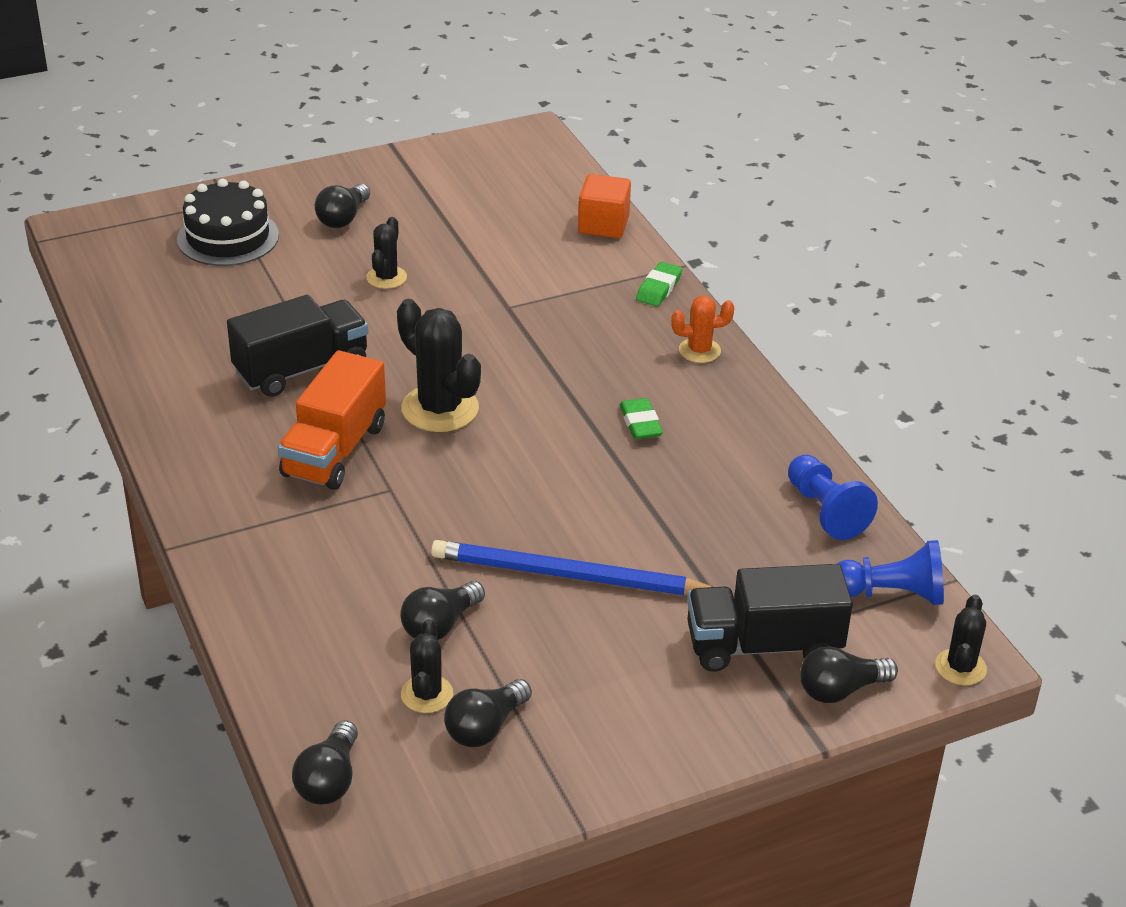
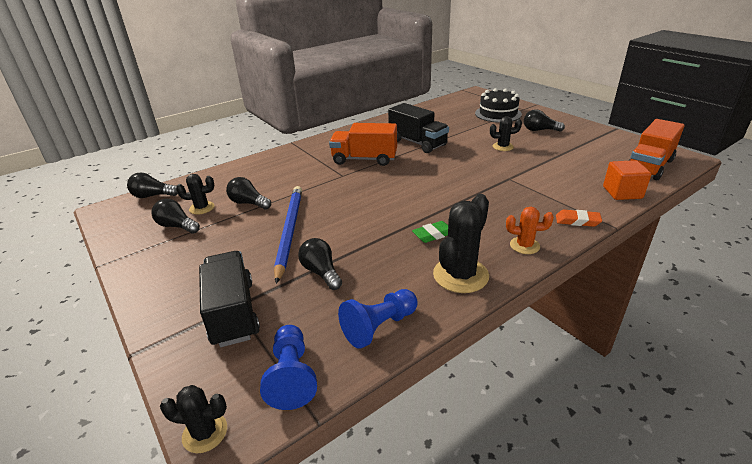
camera: 80 degrees right, 5 degrees down
(440, 409) = (409, 176): black cactus -> black cactus (460, 275)
(540, 172) = (649, 166): none -> orange truck
(658, 288) = (577, 221): green eraser -> orange eraser
(699, 350) = (524, 245): orange cactus -> orange cactus turned 60 degrees counterclockwise
(840, 690) = (187, 357): black light bulb -> black light bulb (321, 272)

